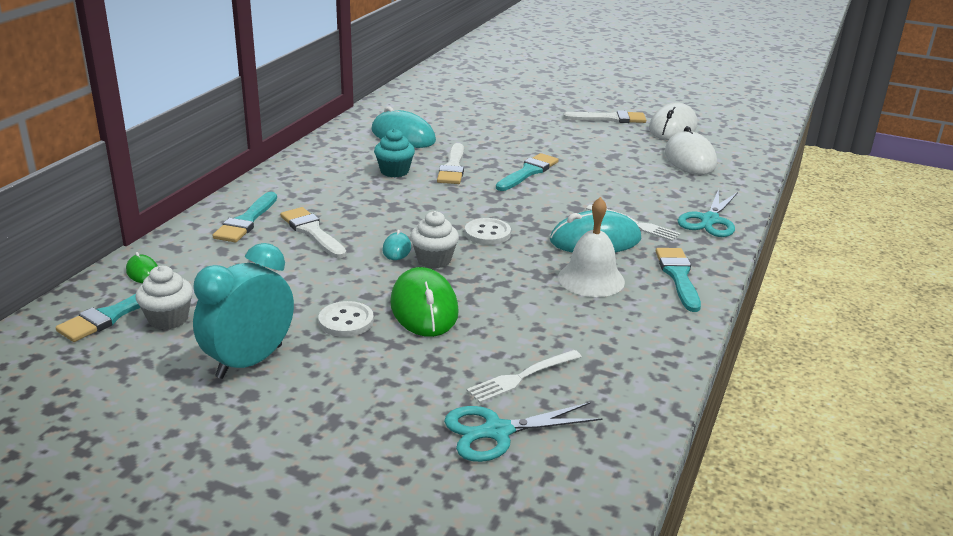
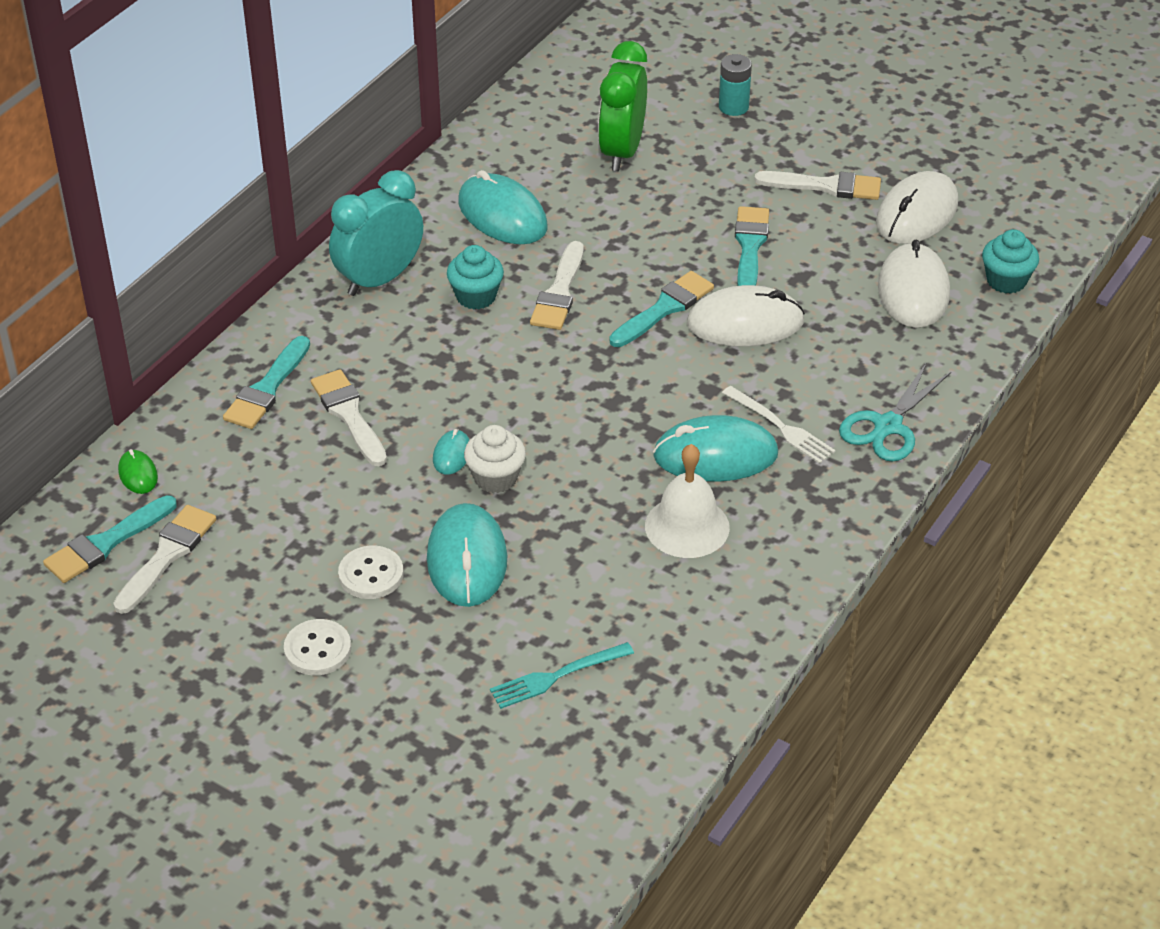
camera: 10 degrees right, 15 degrees up
(168, 319) = (167, 555): white cupcake -> white brush
(249, 362) = (255, 628): turquoise clock -> turquoise clock (379, 279)
(424, 308) = (467, 560): green mouse -> turquoise mouse
(474, 108) = (622, 151): none -> green clock
(487, 233) = (575, 432): white button -> white button (317, 649)
(497, 432) = (510, 749): turquoise scissors -> none
(521, 377) = (556, 677): white fork -> turquoise fork
(537, 90) = (733, 107): none -> turquoise battery
(586, 176) = (745, 323): none -> white mouse
(678, 276) = (802, 529): turquoise brush -> turquoise brush (750, 246)
(746, 153) = (1006, 281): none -> turquoise cupcake

